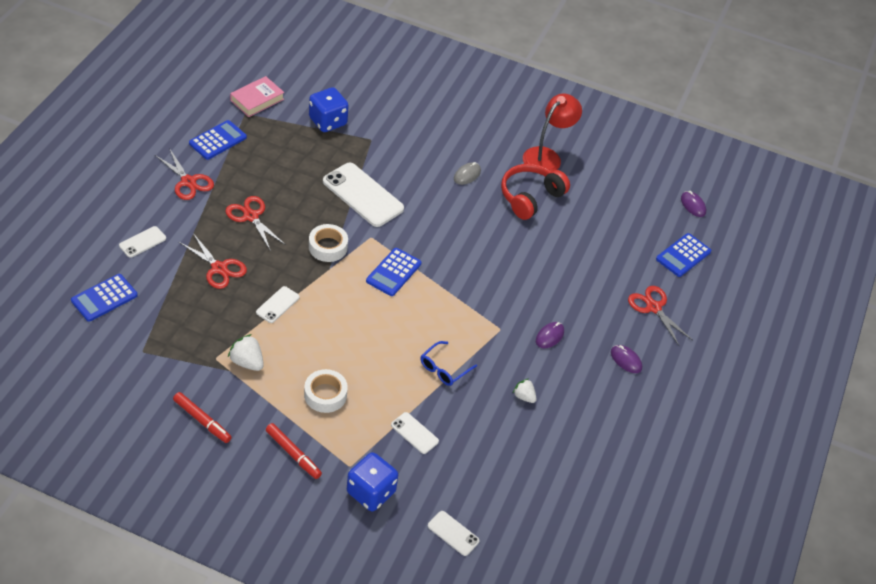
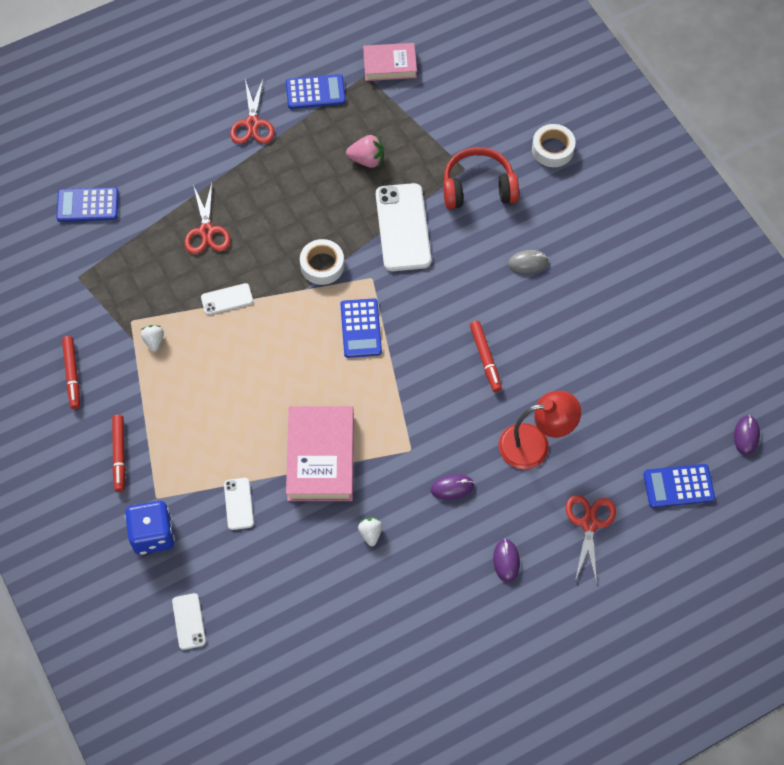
camera: 45 degrees right, 15 degrees up
(142, 242) = (163, 166): white phone -> none
(247, 362) = (154, 341): white strawberry -> white strawberry, size x0.67
(251, 216) = (278, 192): red scissors -> none
(296, 165) = (367, 159): none -> pink strawberry
(325, 395) = (193, 415): white tape -> white tape (552, 149)
(328, 121) = (438, 126): blue dice -> none
(393, 272) = (361, 328): blue calculator -> blue calculator turned 75 degrees counterclockwise
(444, 368) = (321, 457): blue glasses -> pink book
(494, 246) = (485, 358): none -> red marker
(530, 197) = (572, 324): red headphones -> red headphones (478, 187)
(547, 156) = (634, 287): red lamp -> red lamp (534, 444)

